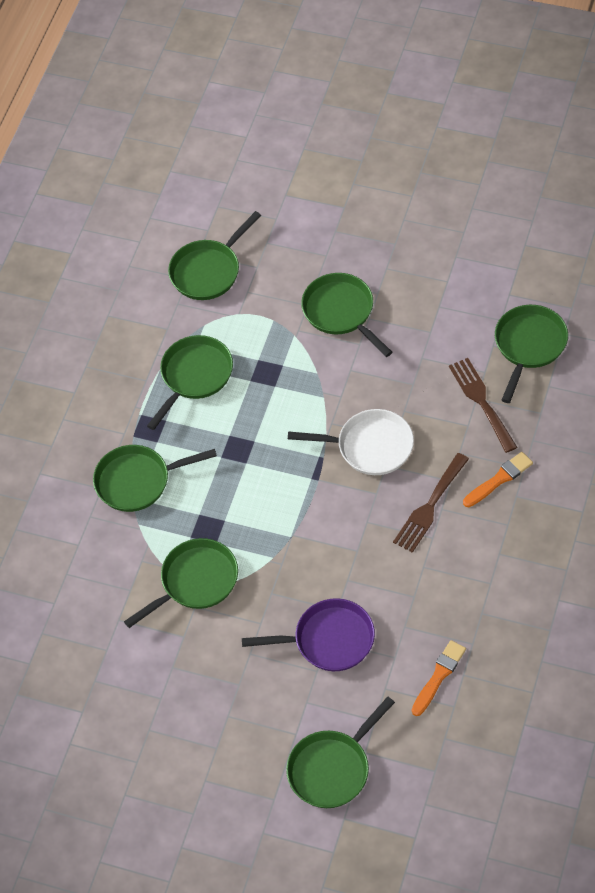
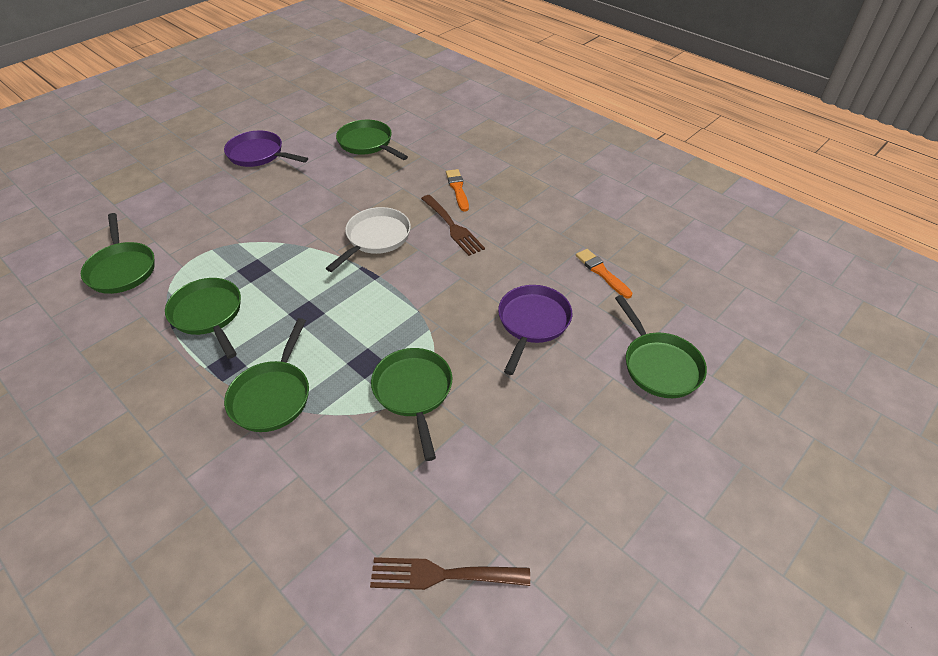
camera: 70 degrees left, 10 degrees down
(341, 312) = (247, 212): green pan -> none
(440, 257) = (259, 154): none -> purple pan
(481, 401) = (389, 176): brown fork -> brown fork (442, 575)

